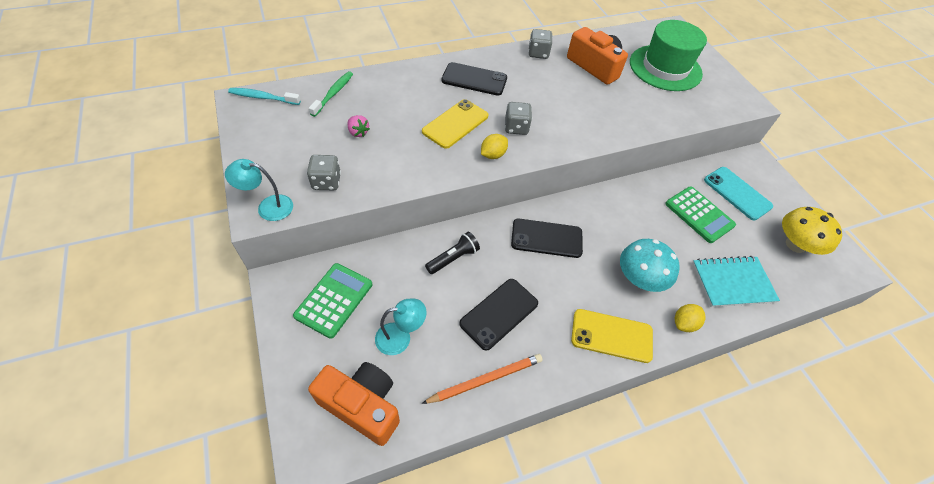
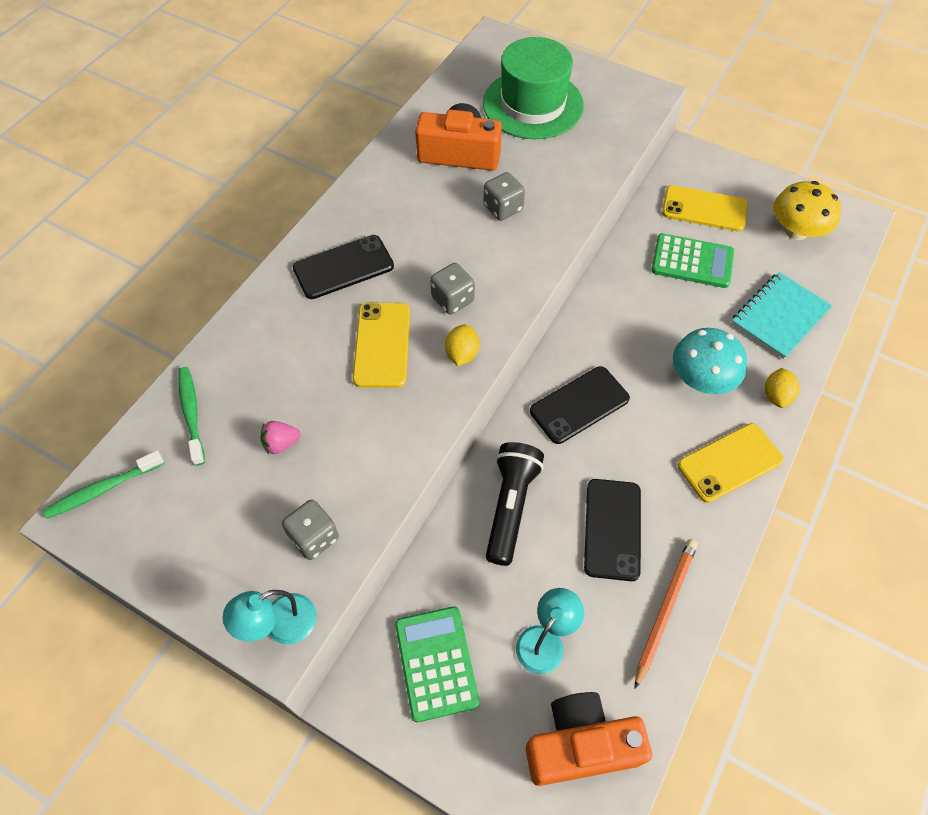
camera: 35 degrees left, 5 degrees up
(263, 97) = (103, 489): turquoise toothbrush -> green toothbrush
(358, 132) = (281, 443): pink strawberry -> pink strawberry turned 150 degrees clockwise
(453, 258) = (511, 506): black flashlight -> black flashlight, size x1.51
(538, 53) = (381, 177): grey dice -> grey dice (503, 208)
(737, 193) = (704, 209): turquoise phone -> yellow phone

